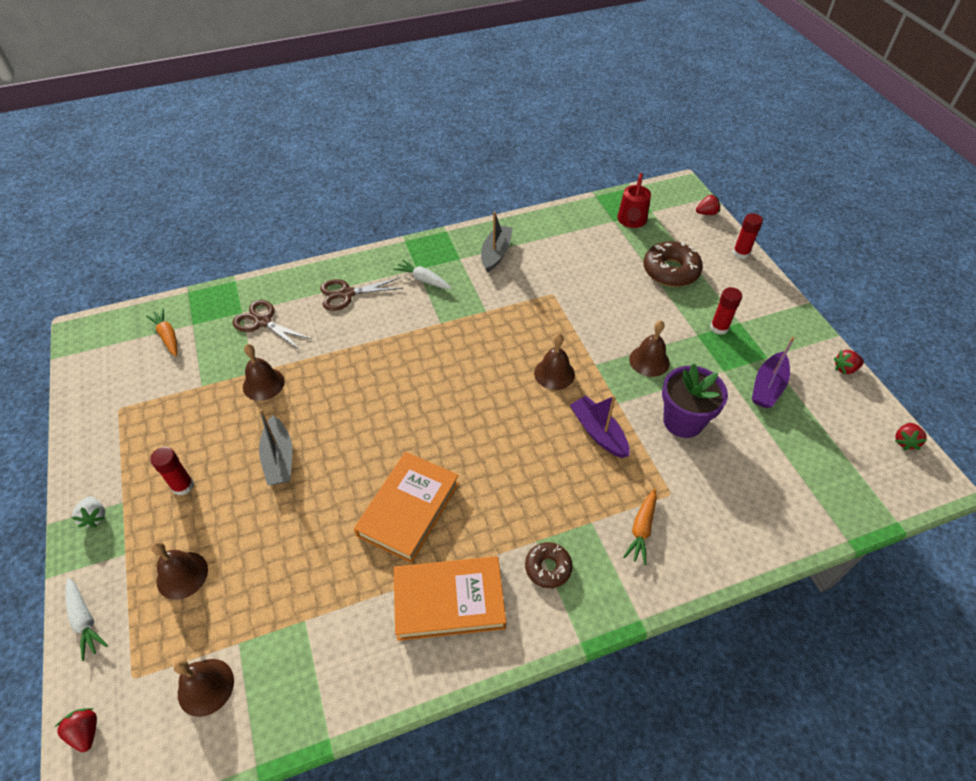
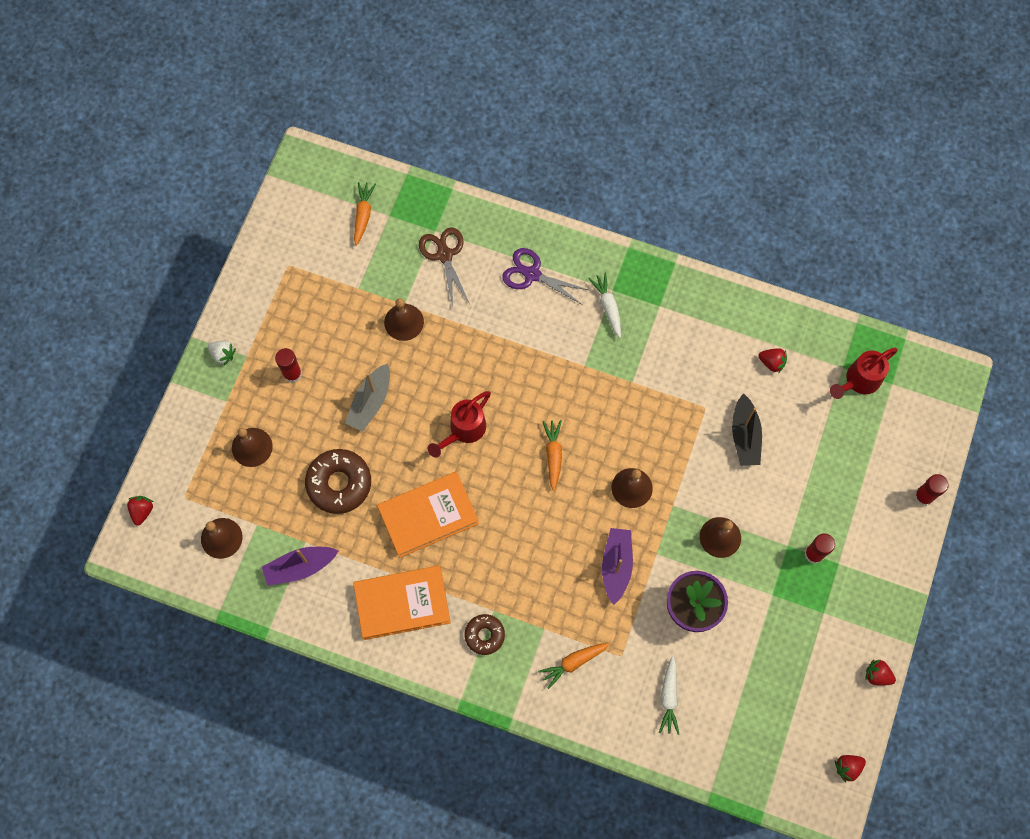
camera: 40 degrees right, 20 degrees up
(85, 620) = (178, 433): white carrot -> white carrot (668, 697)
(94, 517) = (223, 355): white strawberry -> white strawberry turned 75 degrees counterclockwise
(347, 294) = (532, 274): brown scissors -> purple scissors
(383, 424) = (463, 430): none -> red watering can
(449, 601) = (402, 604): orange book -> orange book turned 45 degrees counterclockwise
(473, 392) = (553, 455): none -> orange carrot
(496, 253) = (696, 324): grey boat -> none
(596, 292) = (745, 436): none -> black boat
(670, 271) = (835, 464): brown donut -> brown donut (339, 483)
(706, 213) = (944, 426): red strawberry -> red strawberry (772, 362)
(767, 387) = (792, 637): purple boat -> purple boat (300, 567)

